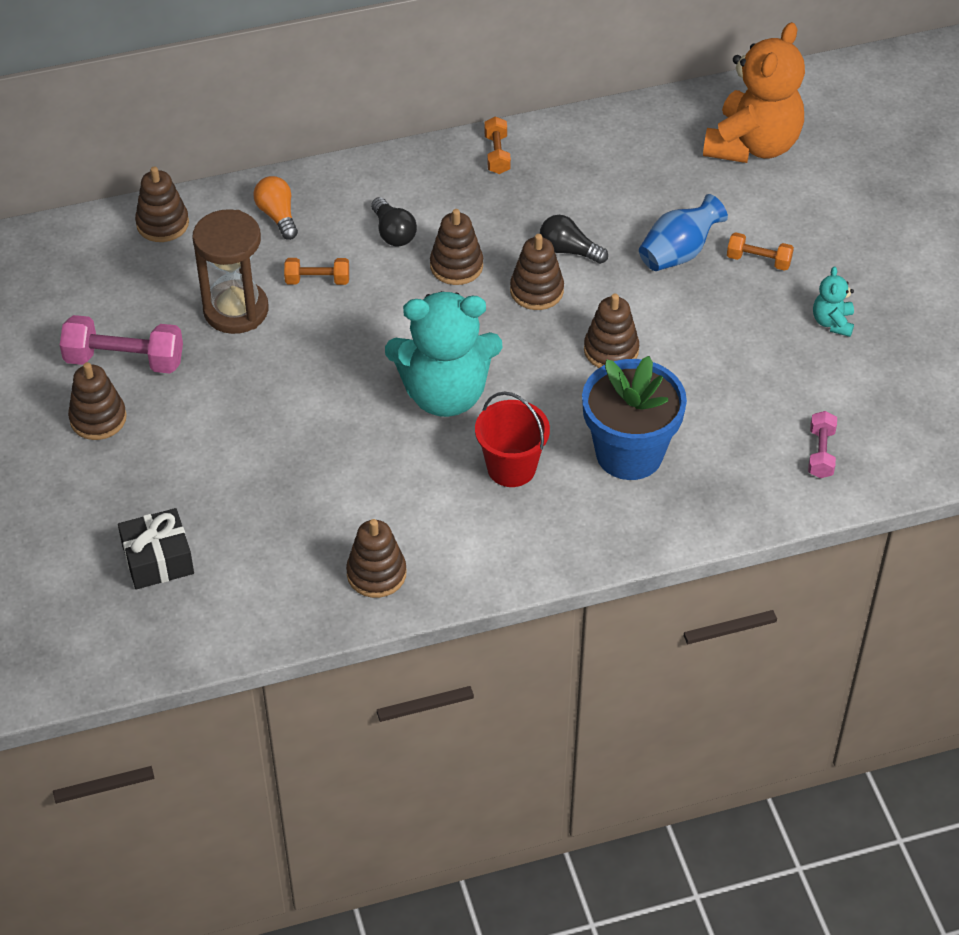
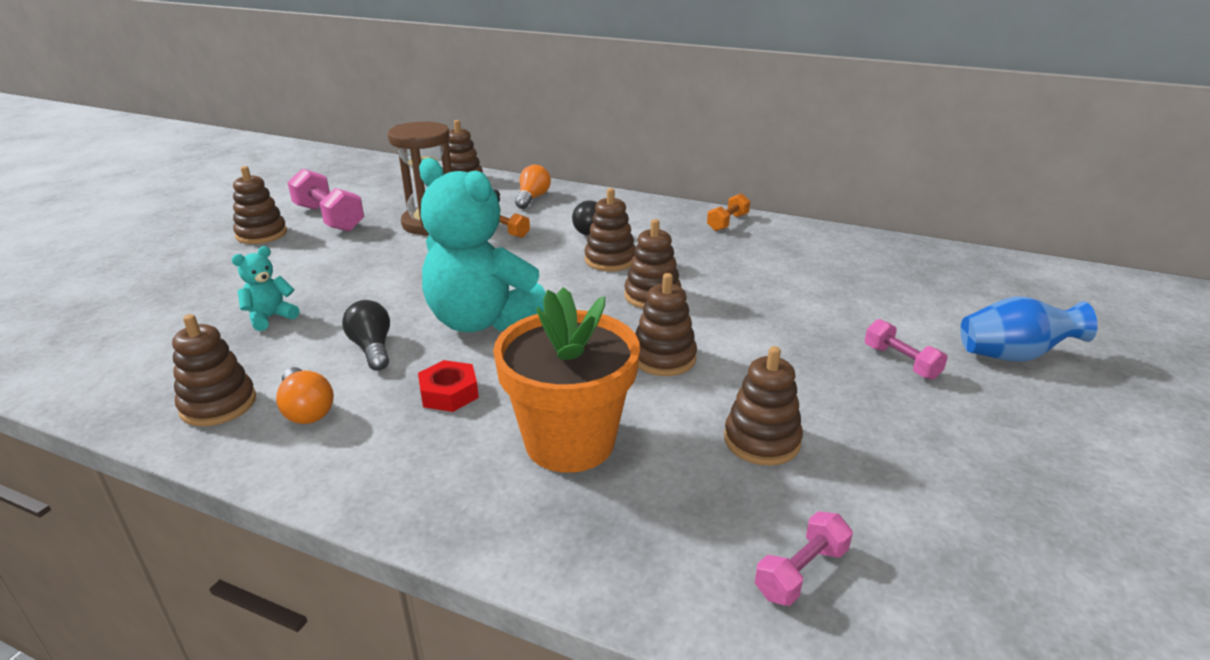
camera: 40 degrees right, 20 degrees down
(158, 559) = (131, 312): black gift -> none
(440, 538) = (306, 409): none -> orange light bulb
(511, 468) = (449, 393): red bucket -> red nut
(569, 250) = (714, 286): black light bulb -> black light bulb (372, 348)
(629, 453) = (569, 442): blue flower pot -> orange flower pot
(678, 253) = (817, 325): blue vase -> blue vase (1013, 356)
(732, 382) = (761, 440): none -> brown stacking toy
(752, 145) = (974, 290): orange teddy bear -> none
(758, 260) = (901, 362): orange dumbbell -> pink dumbbell
(832, 322) = (948, 448): turquoise teddy bear -> turquoise teddy bear (270, 317)

